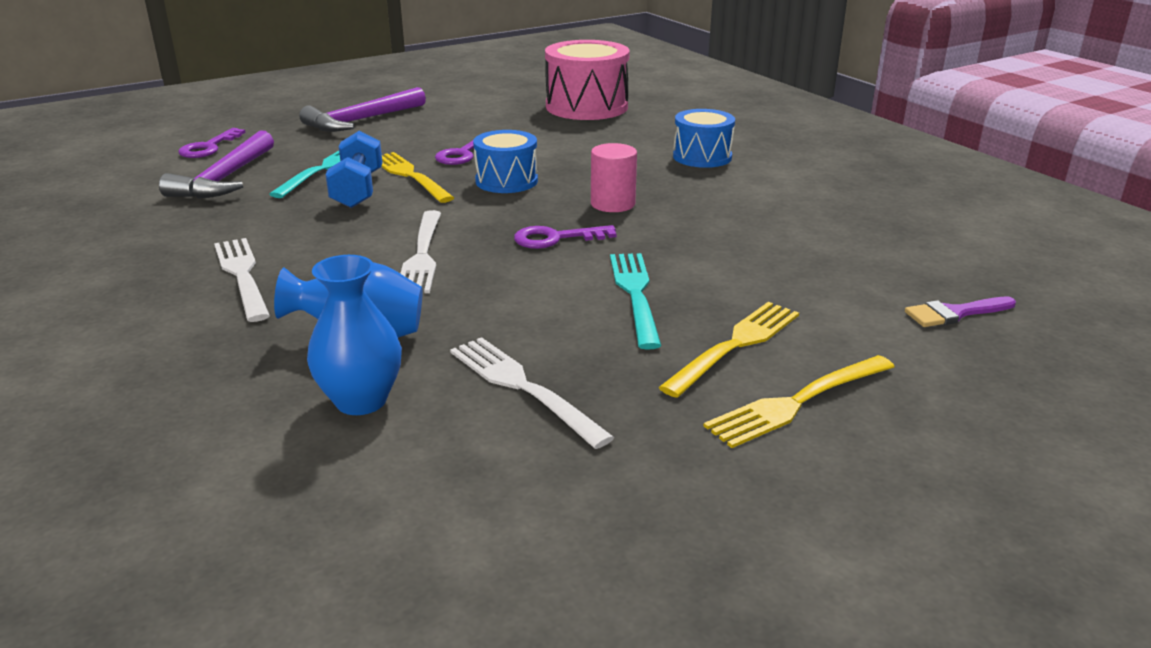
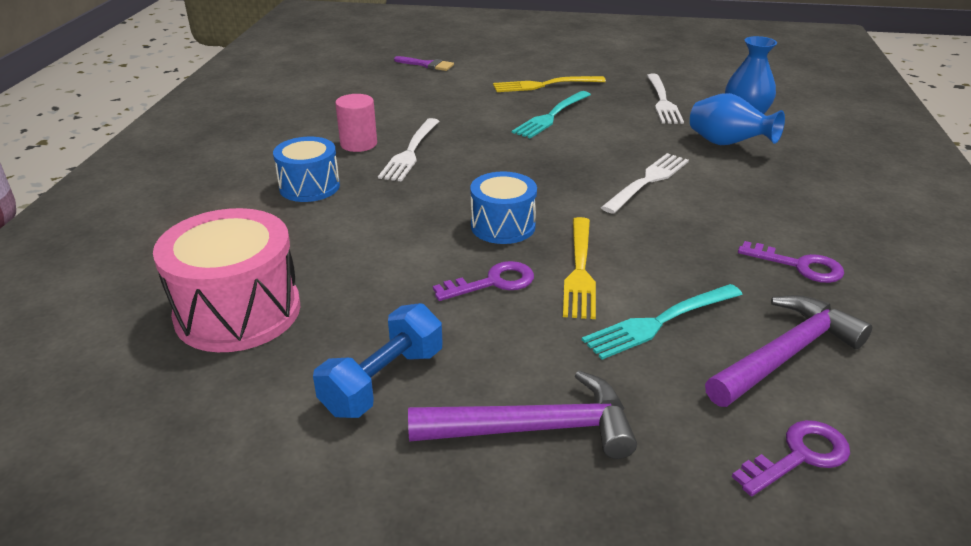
camera: 140 degrees left, 5 degrees up
(242, 275) = (791, 211): white fork -> white fork (410, 152)
(358, 190) = (646, 270): blue dumbbell -> blue dumbbell (383, 381)
(556, 238) = (543, 161): purple key -> purple key (799, 266)
(612, 204) = (461, 171): pink cylinder -> pink cylinder (358, 144)
(797, 402) = (557, 65): yellow fork -> none

